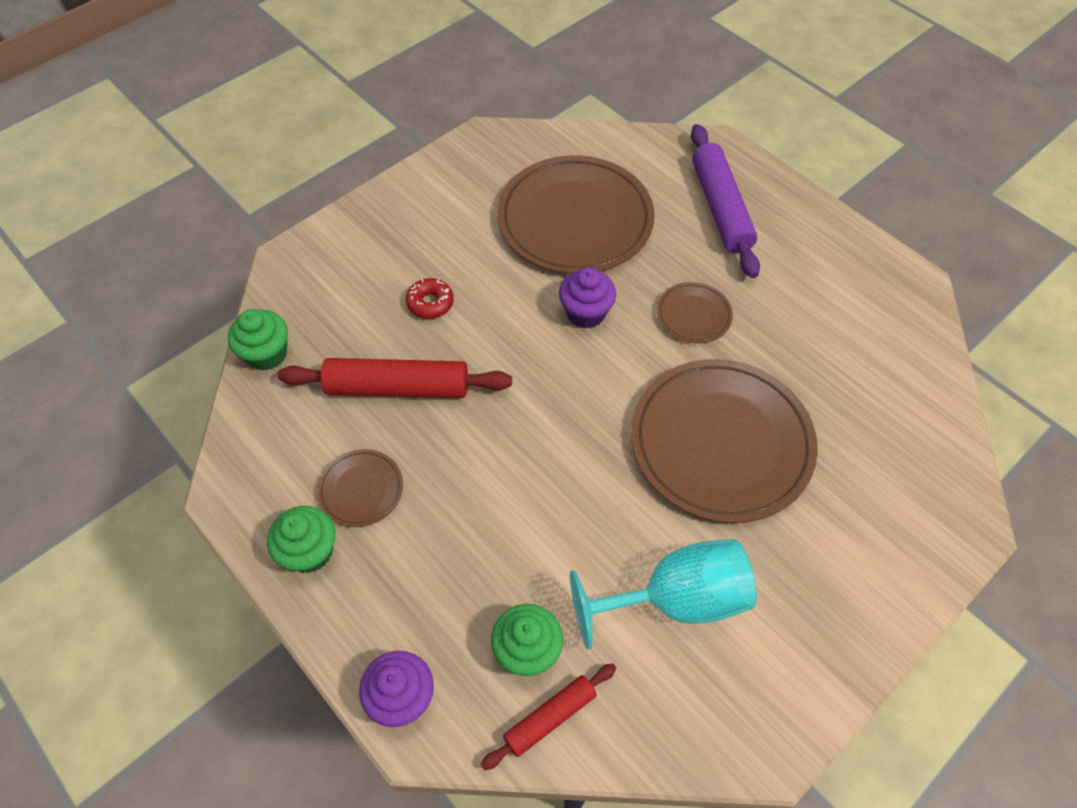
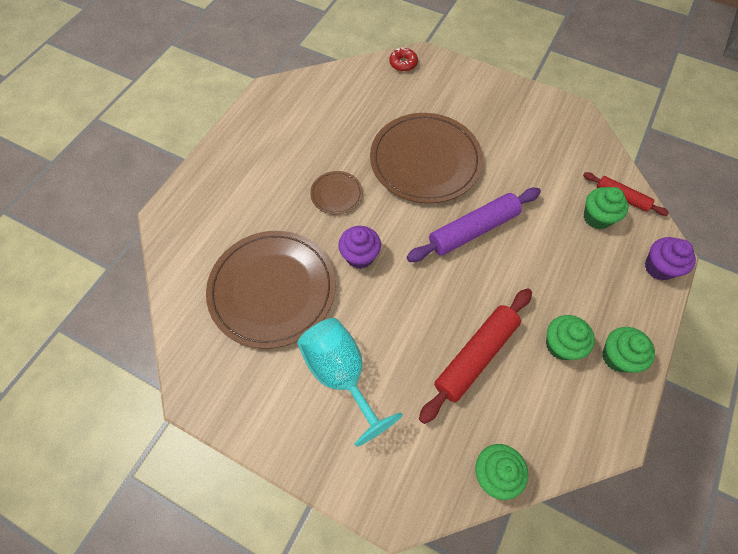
camera: 110 degrees left, 5 degrees up
(361, 489) = (561, 345): brown plate -> green cupcake
(397, 387) = (475, 356): red rolling pin -> red rolling pin turned 60 degrees clockwise
(430, 303) = (393, 365): red donut -> red donut (403, 63)
(676, 599) = (529, 160): turquoise goblet -> turquoise goblet (341, 374)
(720, 208) = (232, 199): purple rolling pin -> purple rolling pin (473, 230)

